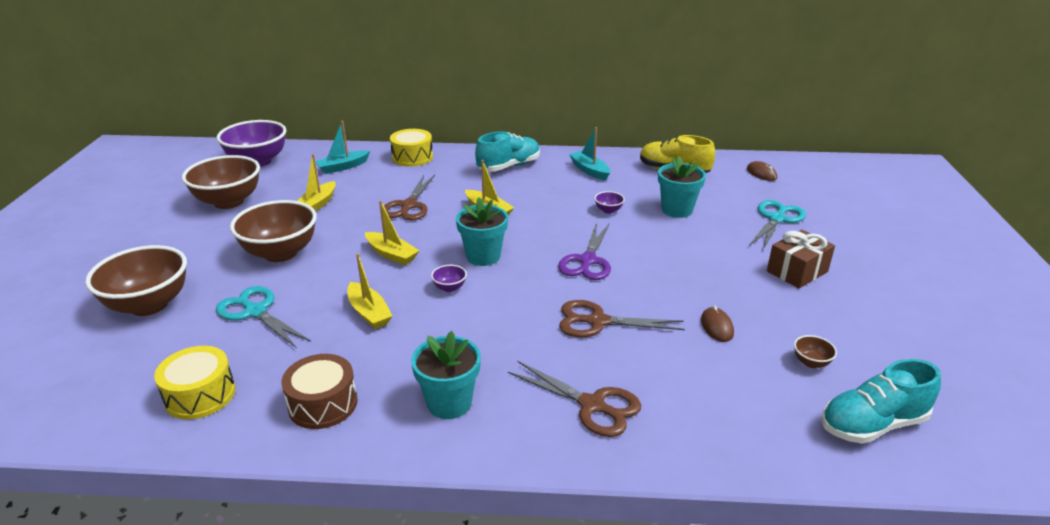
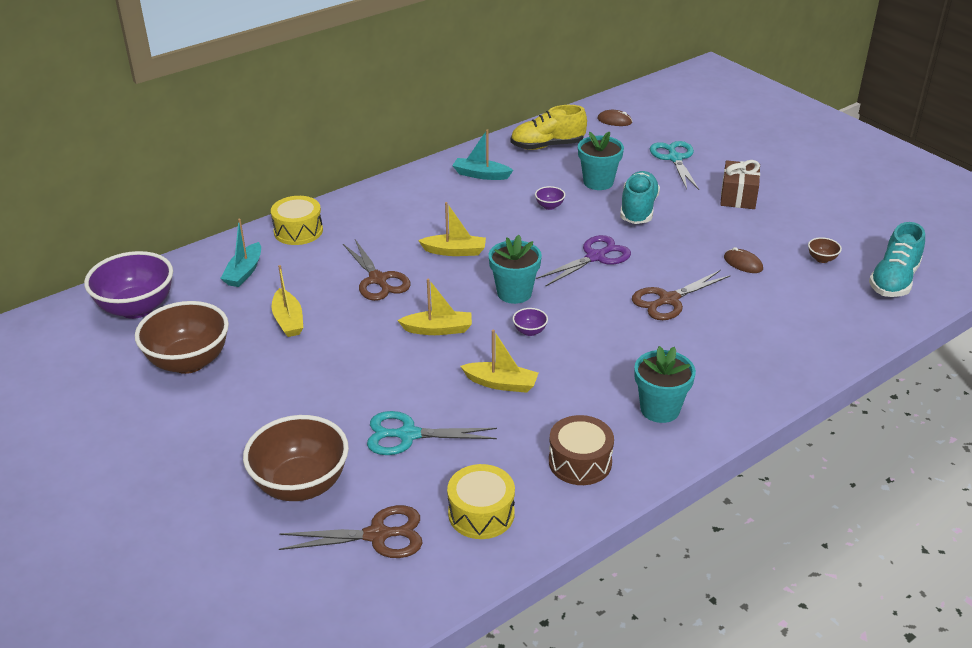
camera: 40 degrees left, 5 degrees up
(280, 253) = (337, 379): brown bowl -> none
(509, 166) = (405, 201): turquoise shoe -> turquoise shoe (638, 209)
(587, 261) = (595, 257): purple scissors -> purple scissors turned 105 degrees counterclockwise
(592, 405) = (744, 357): brown scissors -> brown scissors (377, 535)

